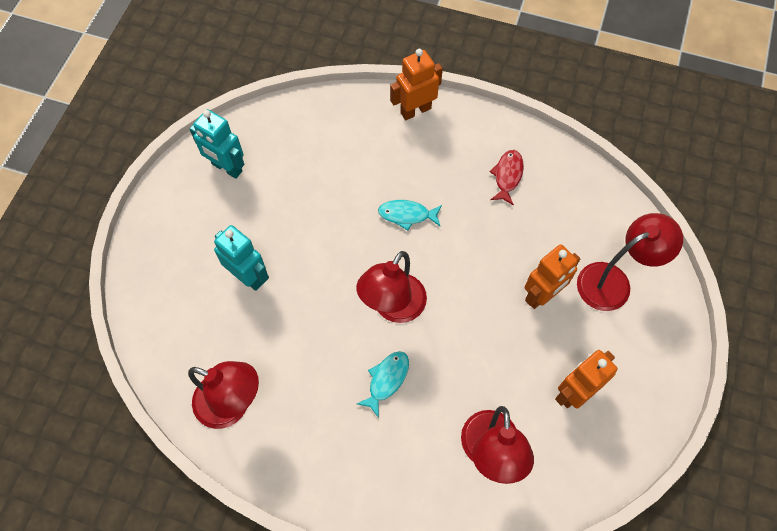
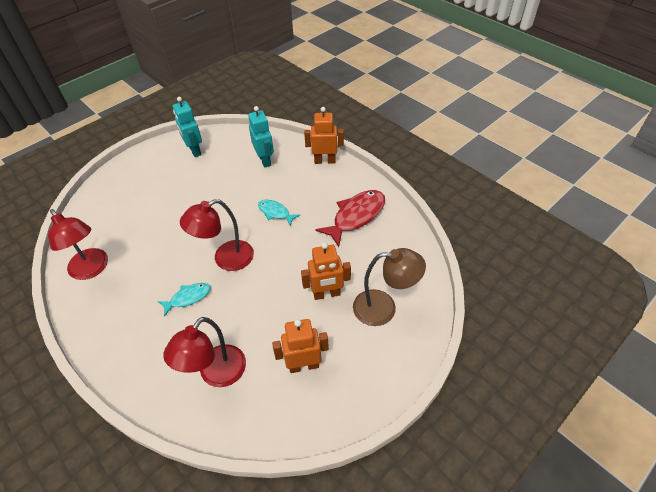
camera: 30 degrees right, 15 degrees down
(248, 276) = (159, 207): turquoise robot -> turquoise robot (265, 160)
(507, 176) = (356, 216): red fish -> red fish, size x1.77
(613, 281) = (384, 308): red lamp -> brown lamp

